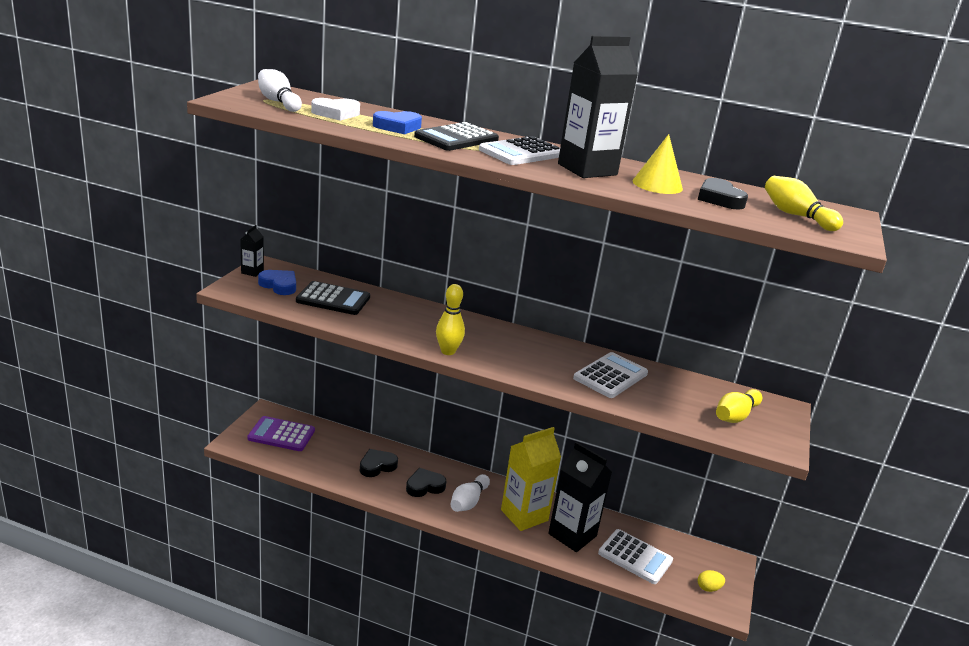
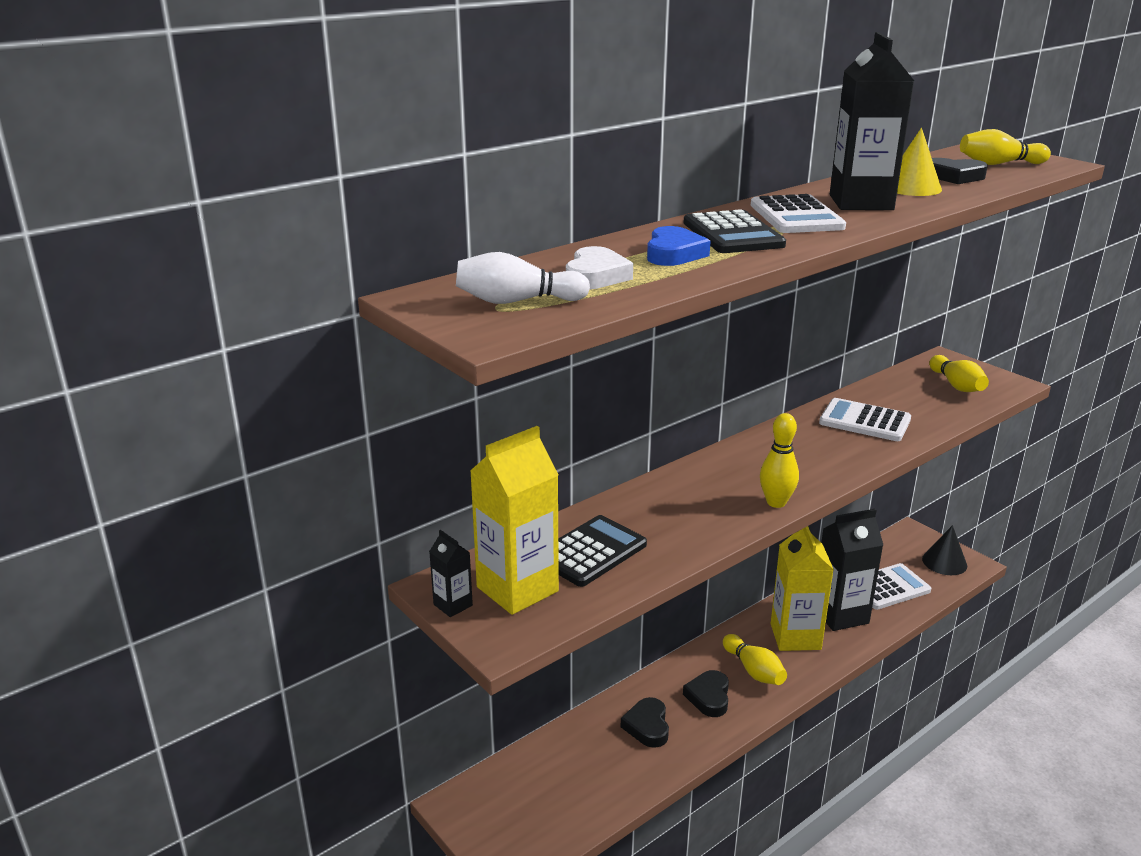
camera: 55 degrees left, 0 degrees up
(279, 285) = (517, 589): blue heart -> yellow carton
(281, 434) = (522, 803): purple calculator -> none
(468, 502) = (754, 671): white bowling pin -> yellow bowling pin
(610, 376) = (864, 421): white calculator -> white calculator turned 45 degrees counterclockwise
(708, 588) = (944, 562): yellow egg -> black cone

